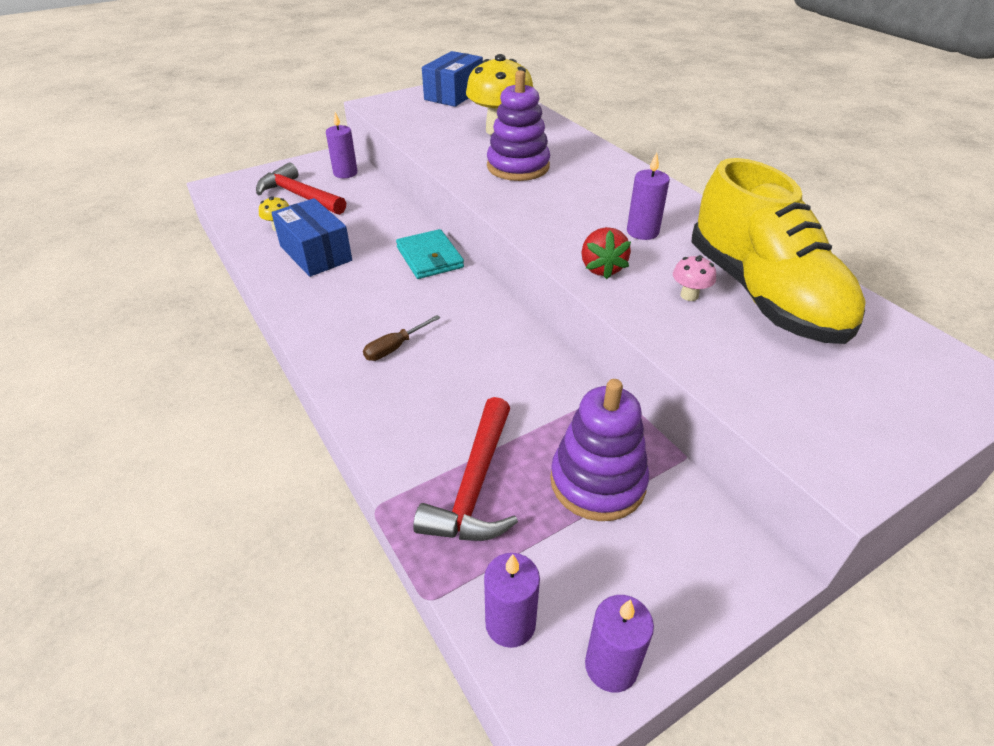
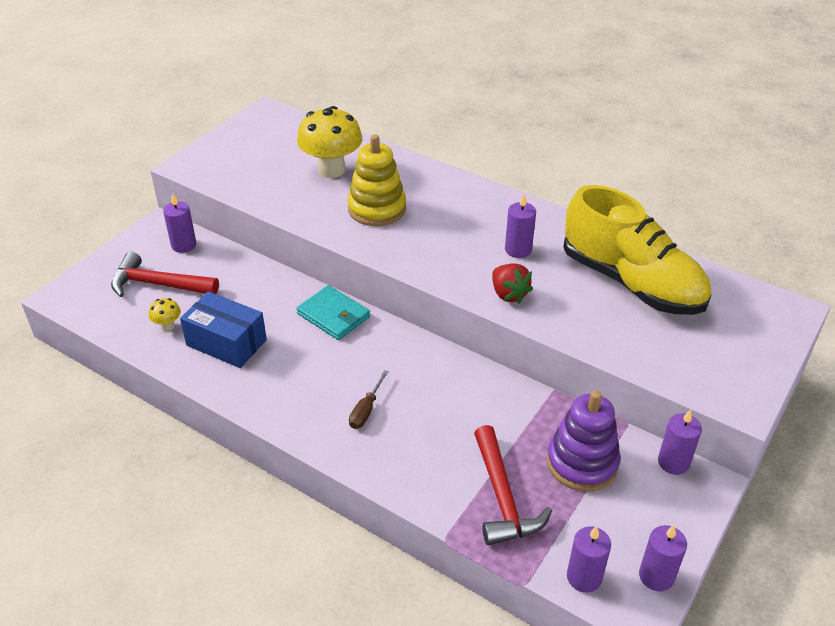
camera: 25 degrees left, 0 degrees up
(454, 94) = (256, 134): blue box -> none
(518, 167) = (377, 209): purple stacking toy -> yellow stacking toy
(689, 295) = (583, 299): pink mushroom -> none
(721, 525) = (673, 462): none -> purple candle

